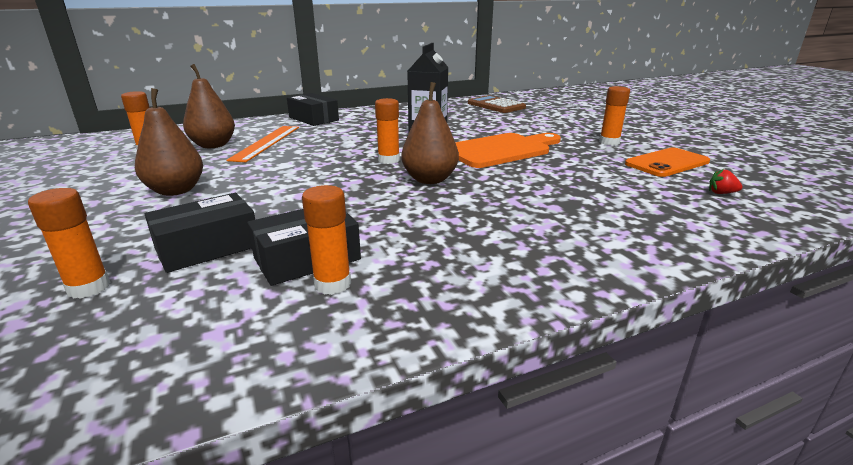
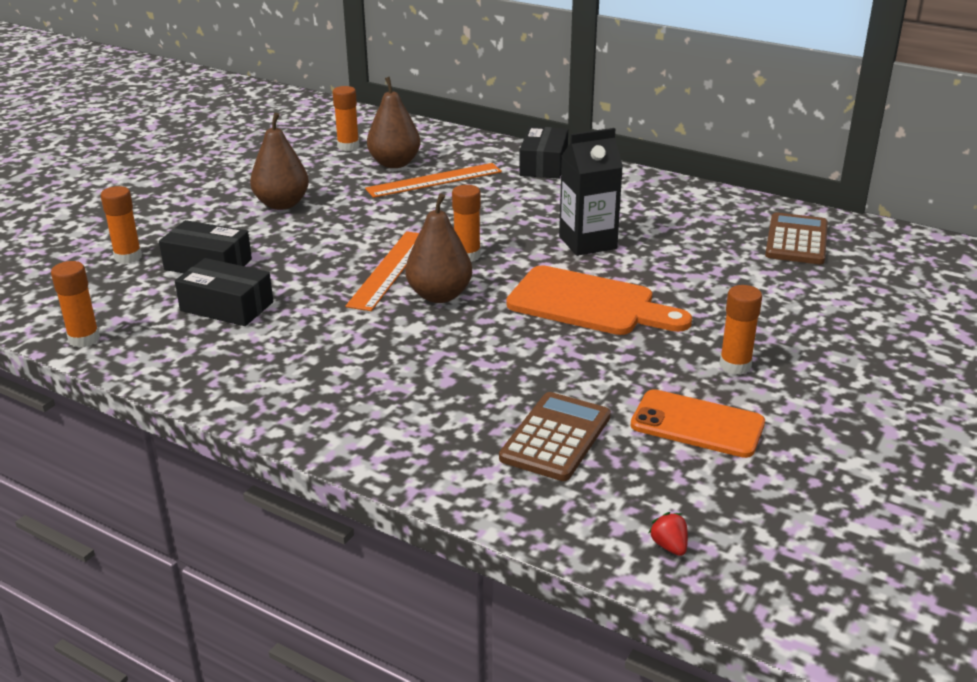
camera: 55 degrees right, 5 degrees up
(332, 284) = (201, 331): orange glue stick -> orange glue stick (84, 339)
(365, 183) = (390, 269): none -> orange ruler
(660, 196) = (556, 437): none -> brown calculator
(721, 193) = (620, 479): red strawberry -> red strawberry (669, 546)

